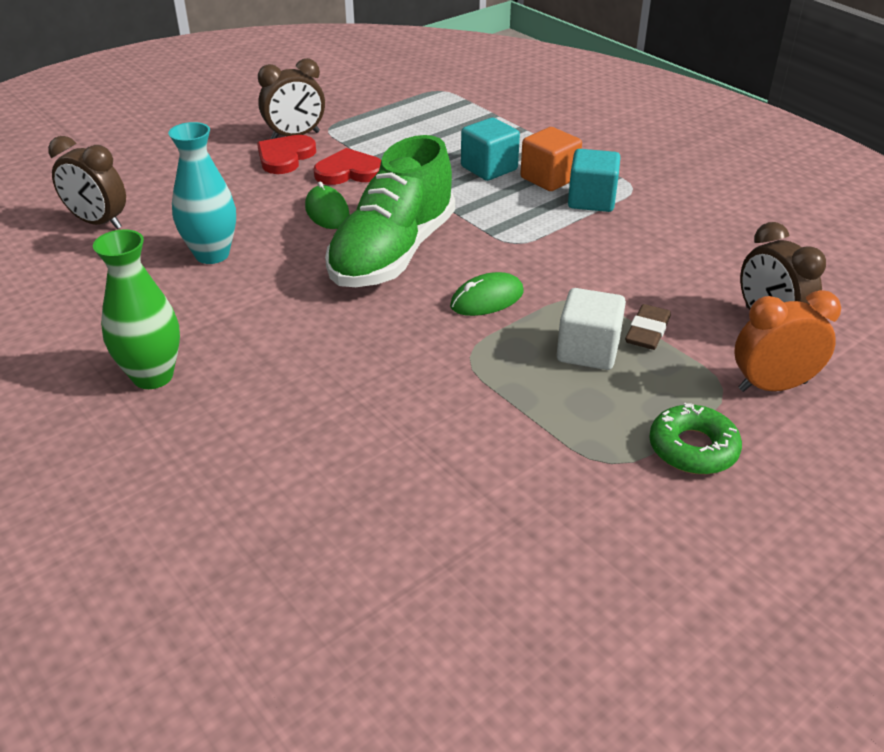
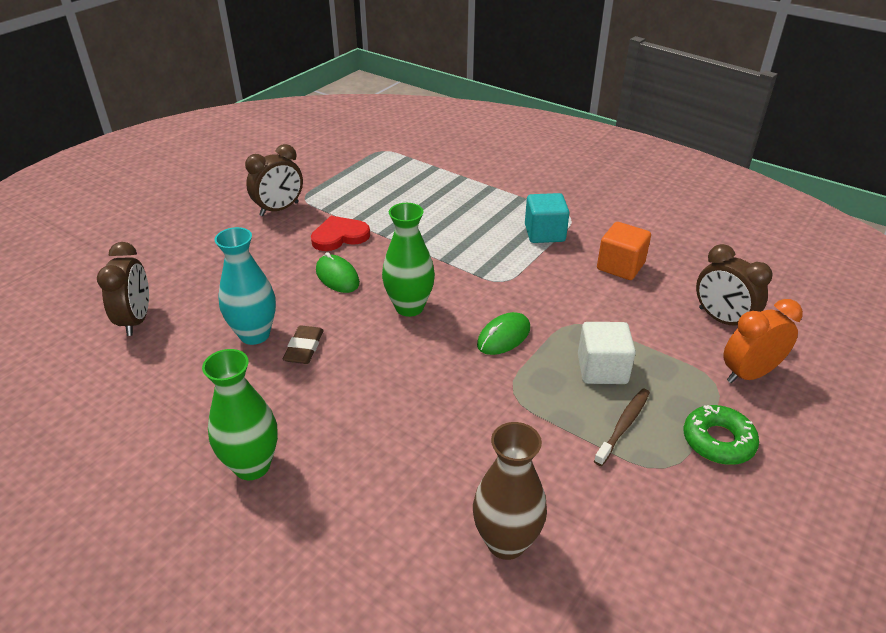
camera: 15 degrees left, 0 degrees up
(98, 223) = (136, 320): brown clock -> brown clock turned 105 degrees counterclockwise
(285, 157) = (279, 230): red heart -> none
(387, 499) = (506, 542): none -> brown vase
(393, 253) = (409, 307): green shoe -> green vase
(489, 168) = (452, 216): turquoise cube -> none
(549, 178) = (503, 219): orange cube -> orange cube (620, 266)
(583, 412) = (623, 426): none -> brown toothbrush
(647, 331) = (638, 343): brown eraser -> brown eraser (304, 348)

